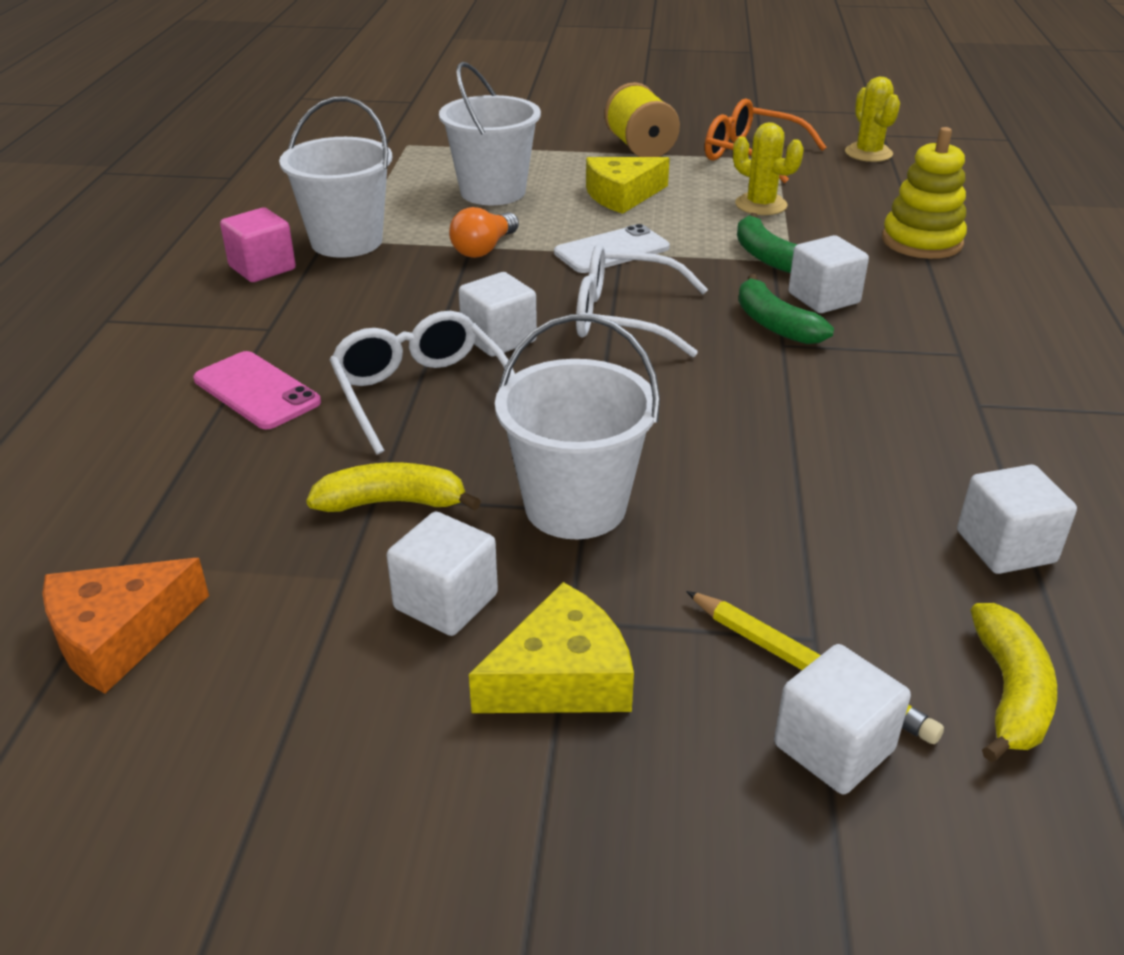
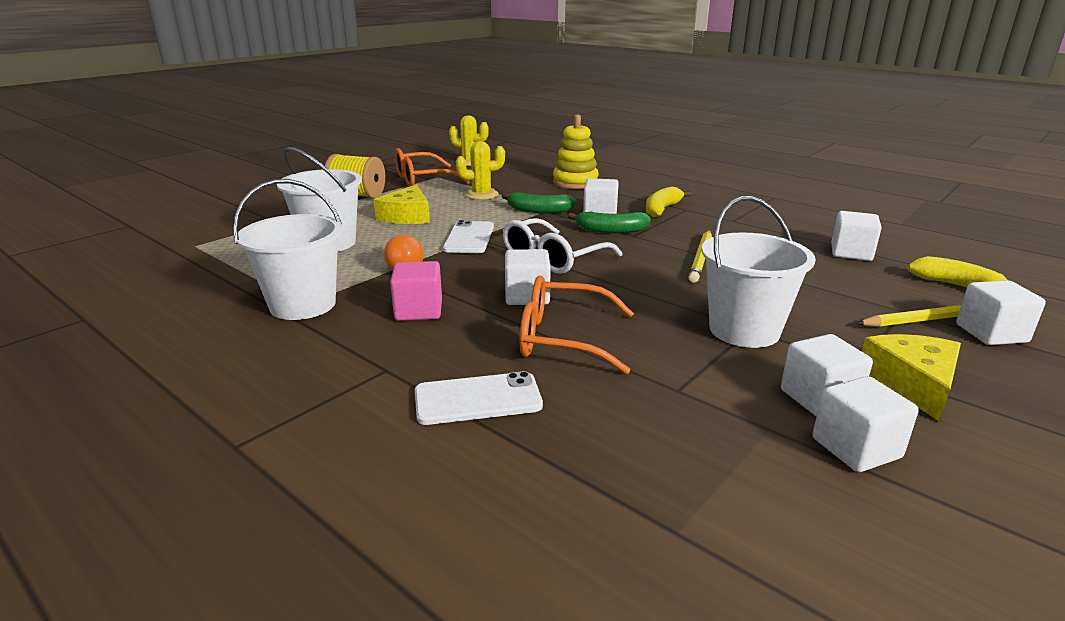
camera: 55 degrees left, 10 degrees down
(118, 635) = (786, 559): orange cheese -> none
(256, 391) = (478, 399): pink phone -> white phone
(262, 268) = (281, 347): pink cube -> pink cube (418, 310)
(350, 650) = (856, 448): none -> white cube
(392, 502) = (691, 385): yellow banana -> yellow banana (662, 209)
(420, 393) = (562, 338): white glasses -> orange glasses
(774, 416) = (701, 258): none -> yellow pencil

